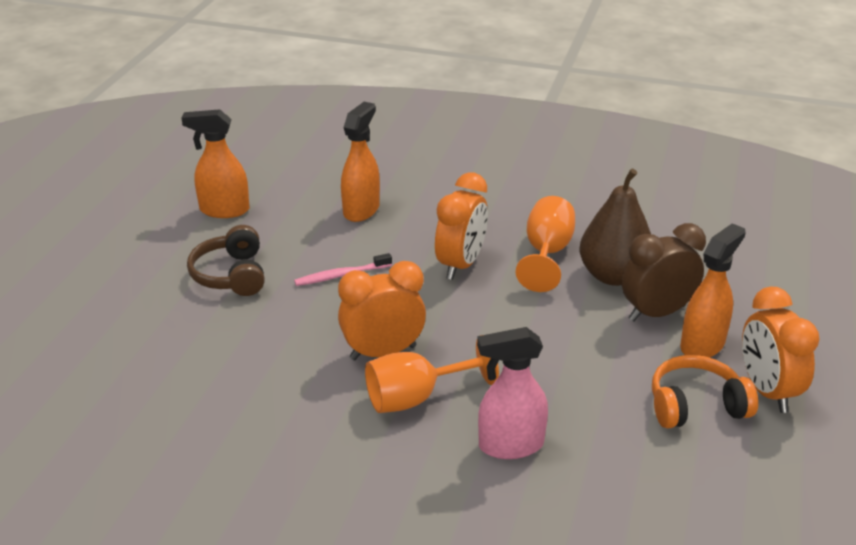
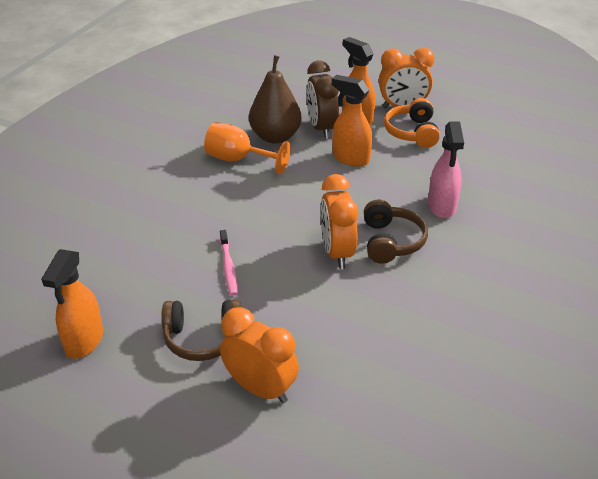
camera: 80 degrees left, 5 degrees up
(361, 210) = (132, 246): orange spray bottle -> orange spray bottle (350, 158)
(416, 398) = (390, 241): orange goblet -> brown headphones
(461, 265) = (237, 201): orange clock -> orange clock (260, 388)

